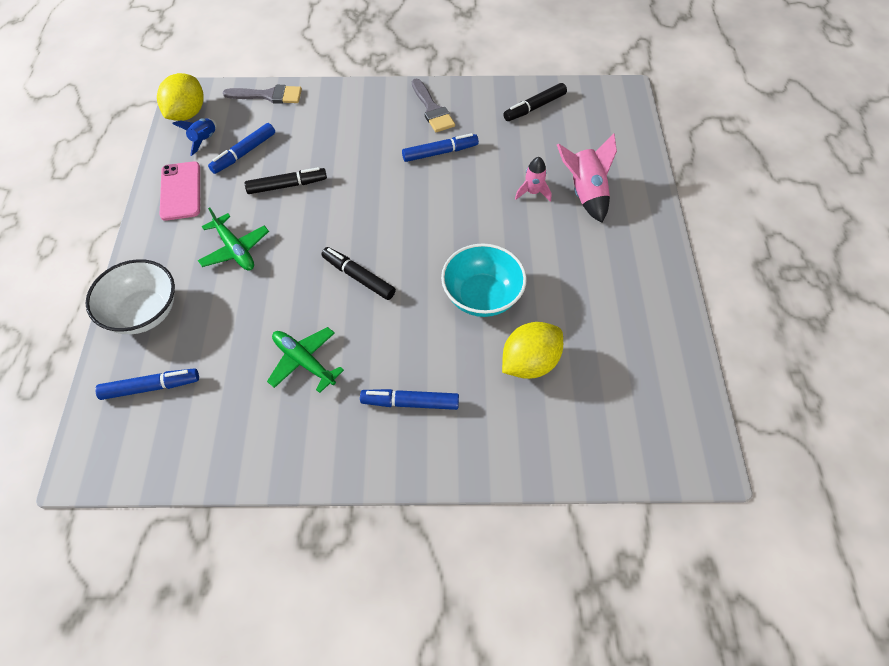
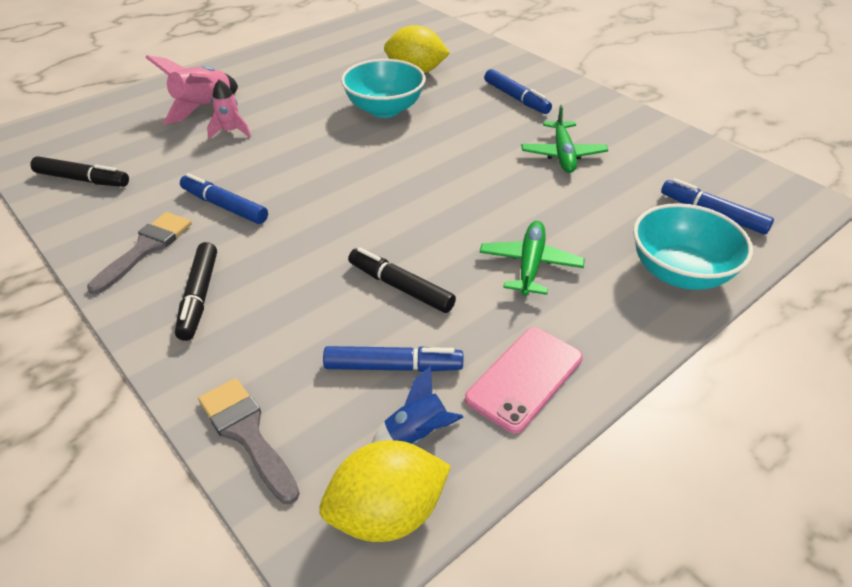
camera: 130 degrees left, 15 degrees down
(143, 313) = (680, 273): white bowl -> turquoise bowl
(358, 277) = (450, 172): black marker -> black marker (199, 296)

